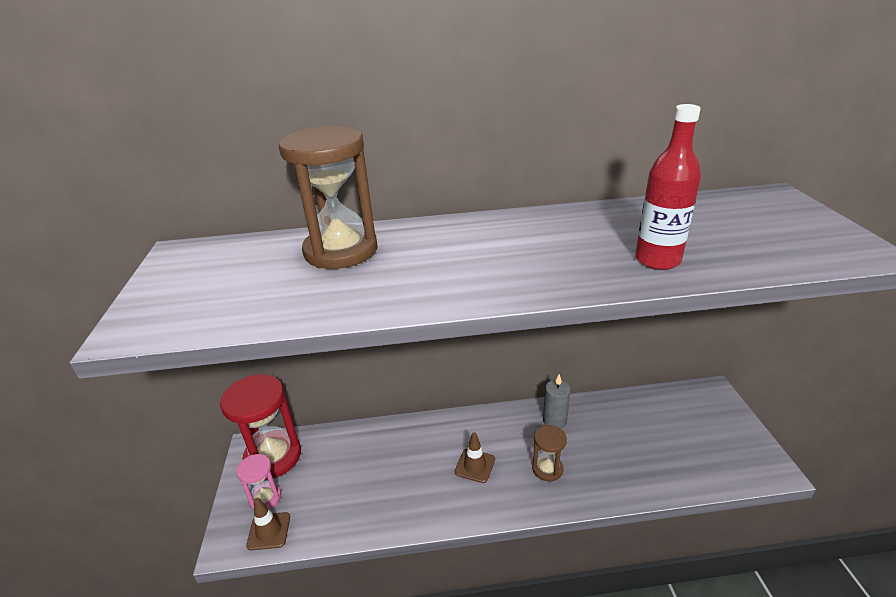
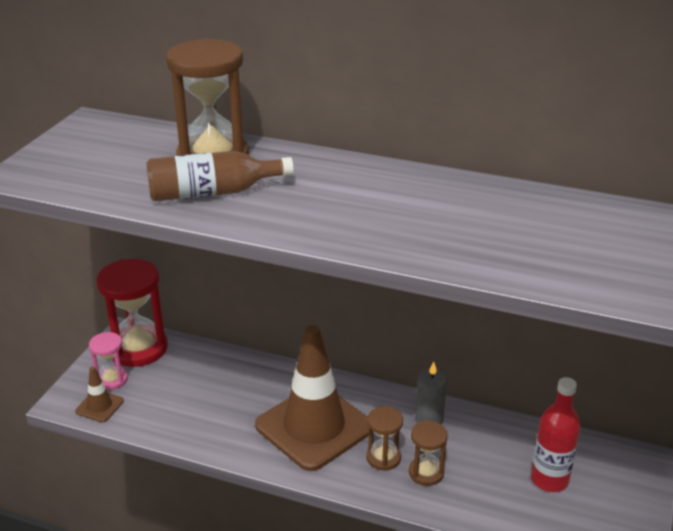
camera: 25 degrees right, 0 degrees up
(374, 282) = (212, 193): none -> brown bottle
(475, 466) = (314, 427): brown traffic cone -> brown traffic cone, size x2.41
(587, 467) = (426, 473): none -> brown hourglass
(657, 260) = (474, 249): red bottle -> red bottle (549, 480)

